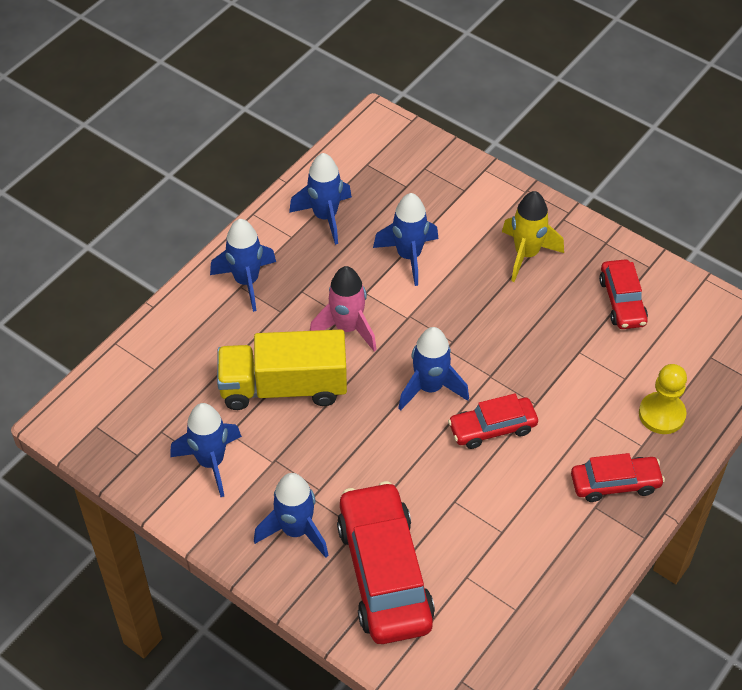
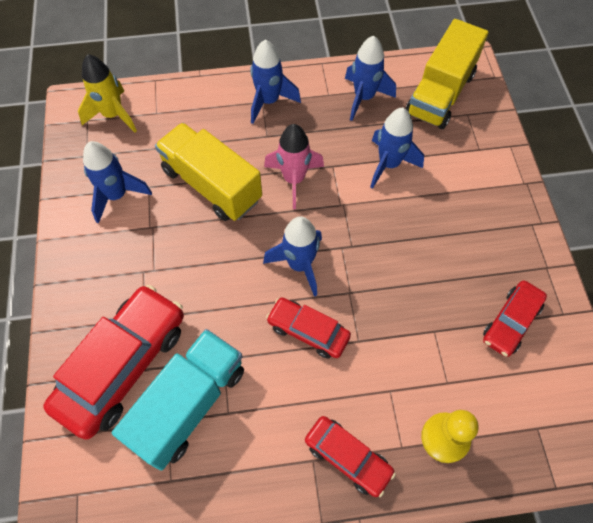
camera: 45 degrees right, 10 degrees up
(295, 530) = (109, 284): blue rocket -> none
(384, 167) = (440, 94): none -> yellow truck
(467, 552) = (189, 404): none -> turquoise truck
(526, 254) = (474, 228): yellow rocket -> yellow rocket (113, 115)

